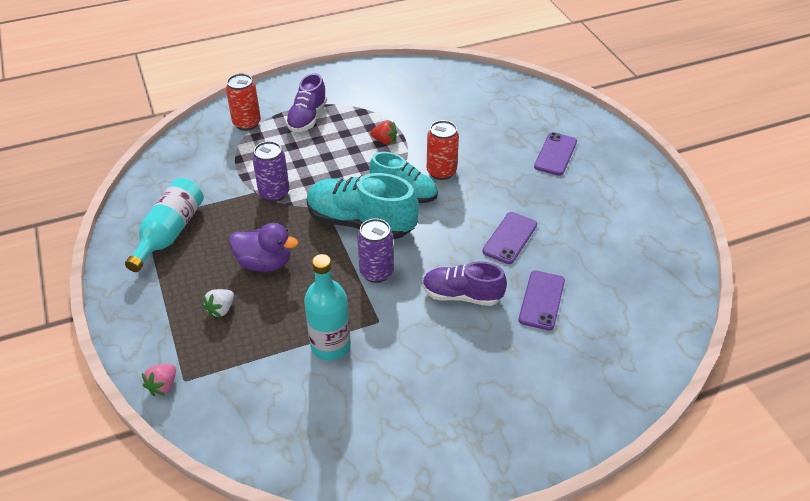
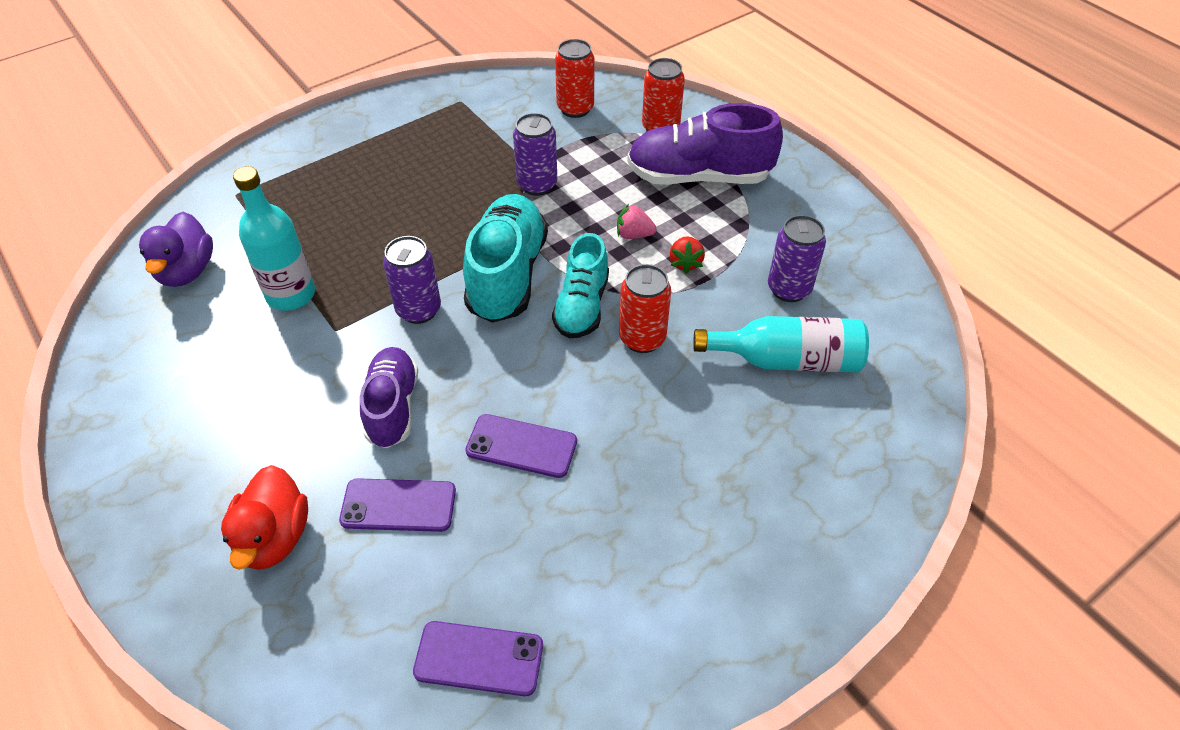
camera: 75 degrees right, 5 degrees up
(163, 386) = (227, 182): pink strawberry -> pink strawberry (634, 235)
(170, 233) = (445, 124): turquoise bottle -> turquoise bottle (787, 360)
(197, 159) = (575, 108): none -> red can
(221, 309) = (336, 193): white strawberry -> none
(264, 263) = (414, 208): purple duck -> purple duck (187, 271)
(307, 118) = (698, 177): purple shoe -> purple shoe, size x1.54
(423, 106) = (789, 289): none -> purple can
(554, 365) = (274, 537): none -> red duck
(555, 154) = (749, 482): purple phone -> purple phone (479, 658)

